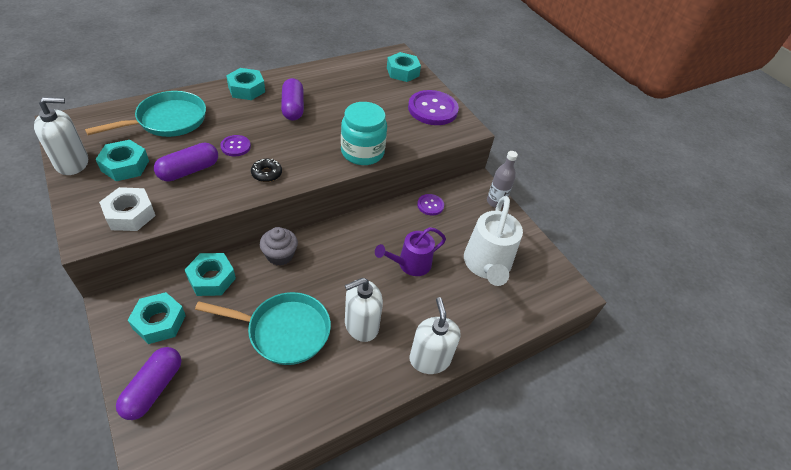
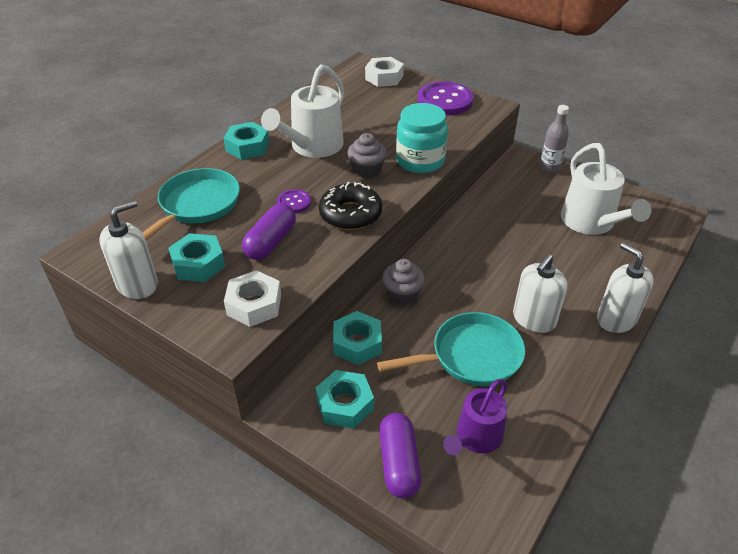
camera: 20 degrees left, 5 degrees down
(266, 173) = (350, 214): black donut -> black donut, size x1.80
(293, 108) = (313, 146): purple capsule -> white watering can
(314, 143) = (367, 170): none -> grey cupcake
(402, 72) = (384, 77): turquoise nut -> white nut
(410, 264) = (527, 250): purple watering can -> purple watering can (476, 437)
(430, 205) = (496, 193): purple button -> none

